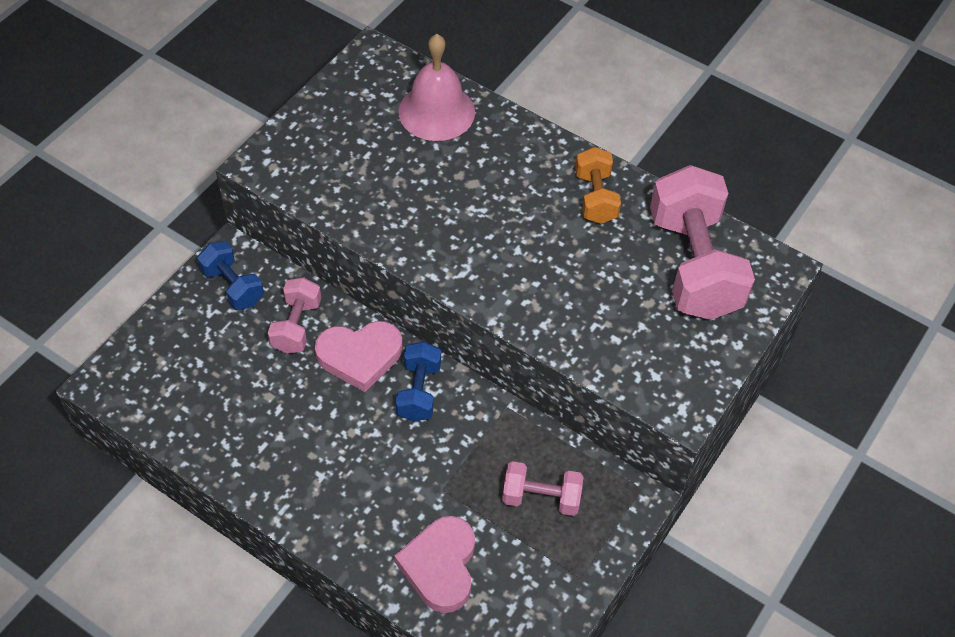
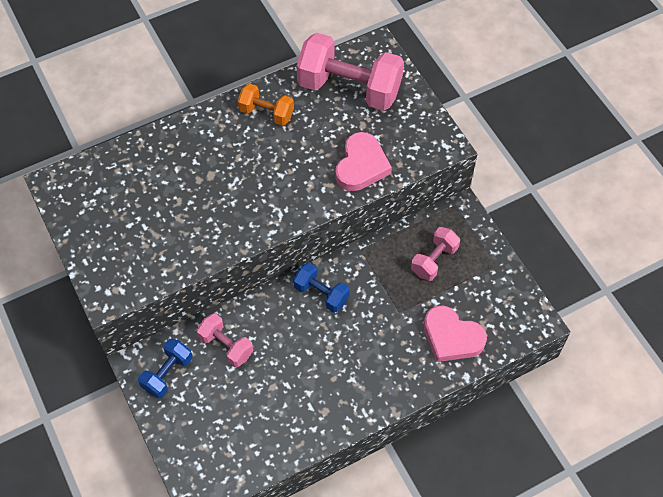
camera: 60 degrees left, 5 degrees up
(233, 286) = (167, 373): blue dumbbell -> blue dumbbell turned 45 degrees counterclockwise
(360, 356) = (274, 317): pink heart -> pink heart (361, 165)
(436, 111) = (135, 168): pink bell -> none

